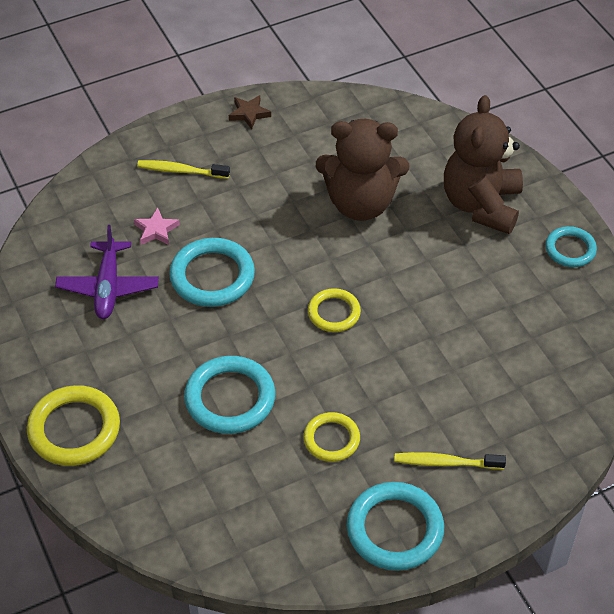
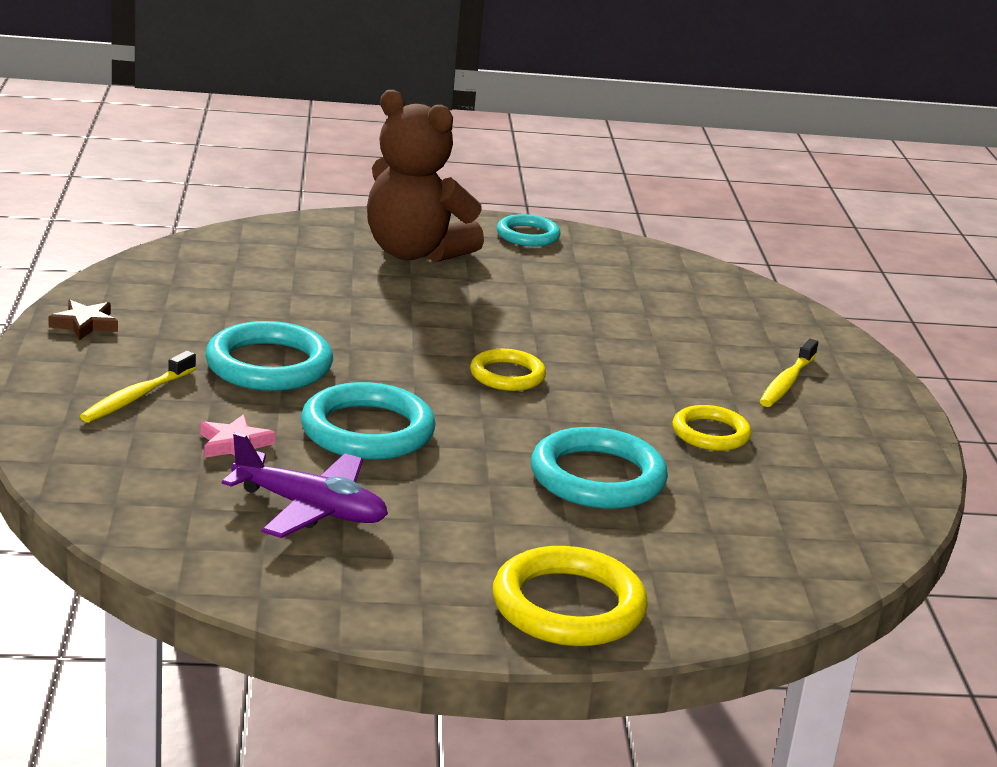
camera: 70 degrees left, 25 degrees down
(360, 203) = (338, 309): brown teddy bear -> none
(395, 529) = (867, 436): turquoise ring -> turquoise ring (269, 365)

